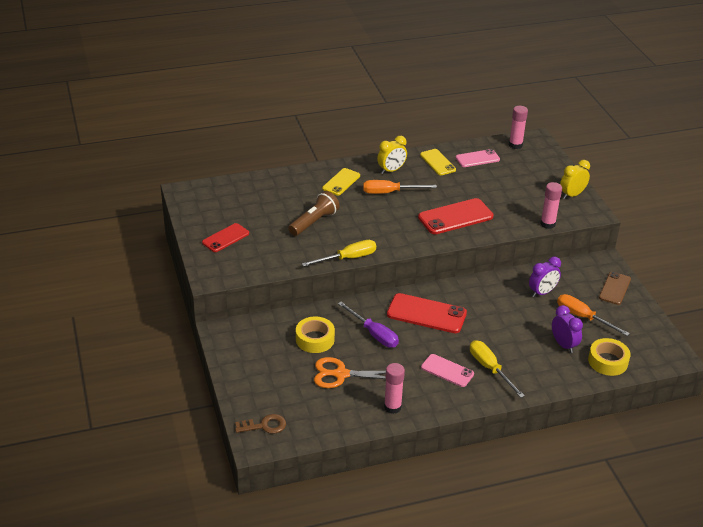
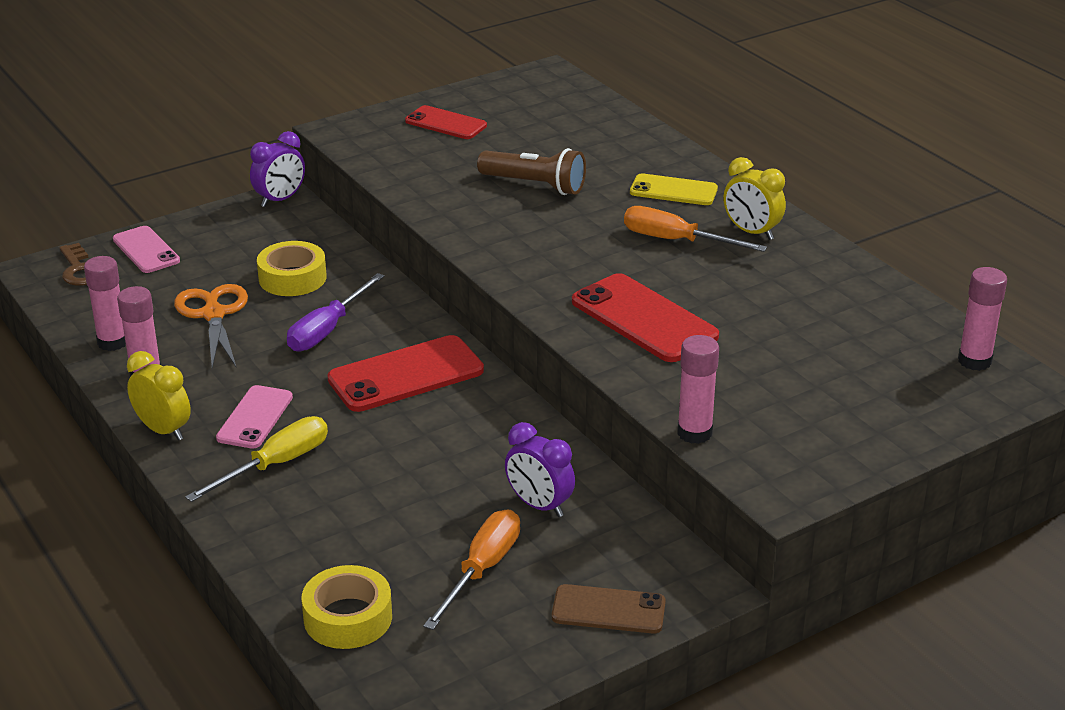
camera: 75 degrees right, 5 degrees down
(348, 258) = (448, 230): yellow screwdriver -> none
(354, 417) = (113, 342): none -> pink glue stick
(390, 192) = (676, 241): orange screwdriver -> orange screwdriver turned 45 degrees counterclockwise
(426, 314) = (406, 375): red phone -> red phone turned 60 degrees clockwise
(437, 162) = (821, 276): yellow phone -> none
(477, 158) = (876, 320): pink phone -> pink phone (146, 250)
(563, 345) = (379, 550): purple clock -> purple clock (280, 200)
(572, 195) = (833, 456): yellow clock -> yellow clock (163, 430)

